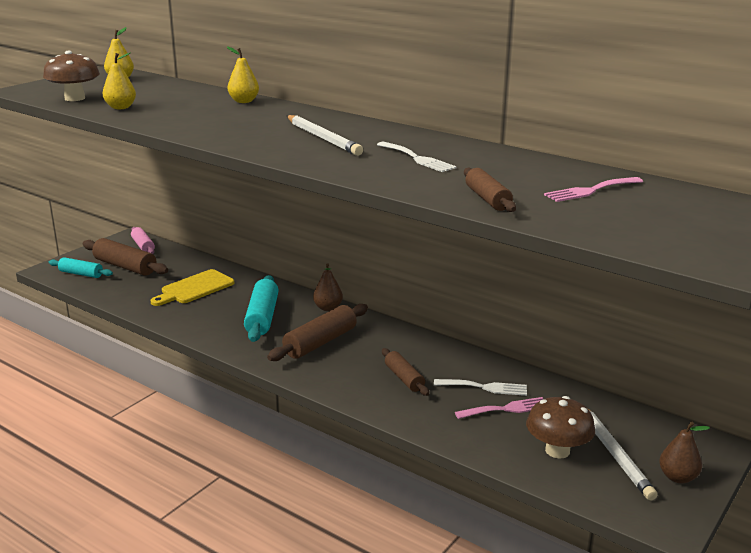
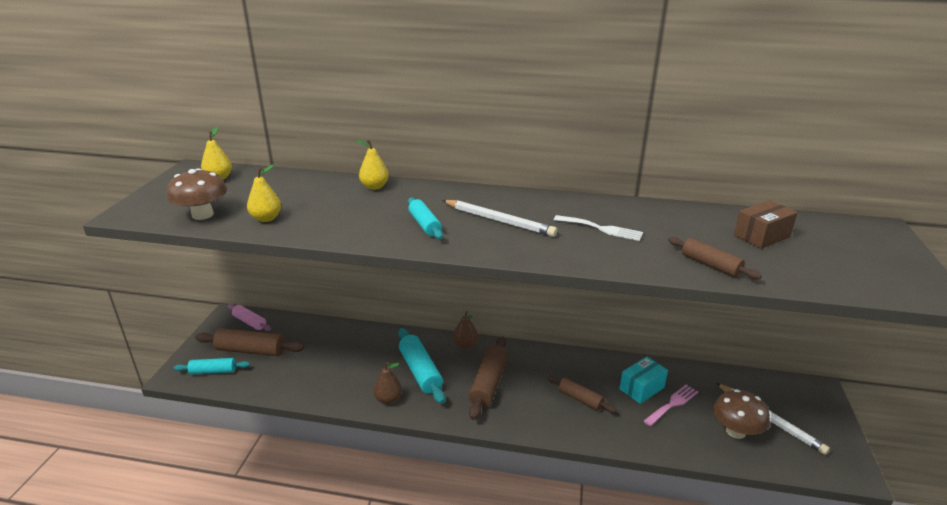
camera: 25 degrees left, 5 degrees up
(195, 288) = (336, 357): yellow cutting board -> none
(248, 130) = (424, 225): none -> turquoise rolling pin
(485, 387) = (641, 388): white fork -> turquoise box
(590, 190) = (761, 236): pink fork -> brown box
(677, 477) = (822, 426): brown pear -> brown pear (388, 399)

